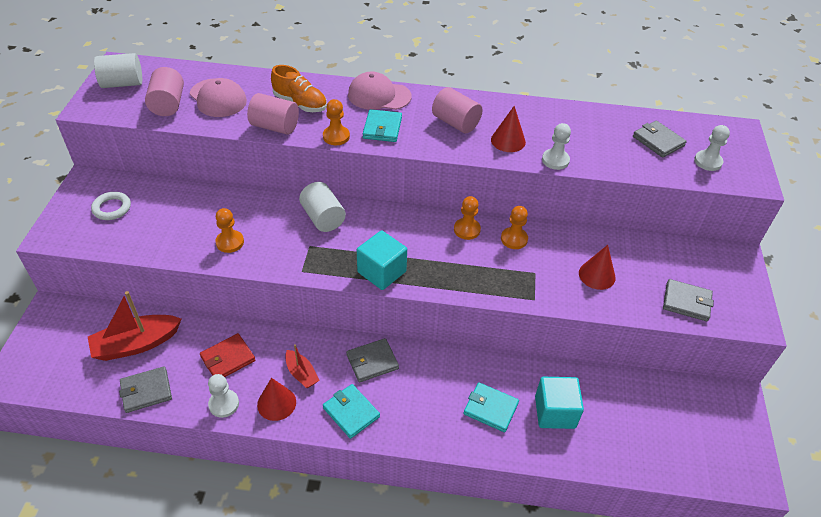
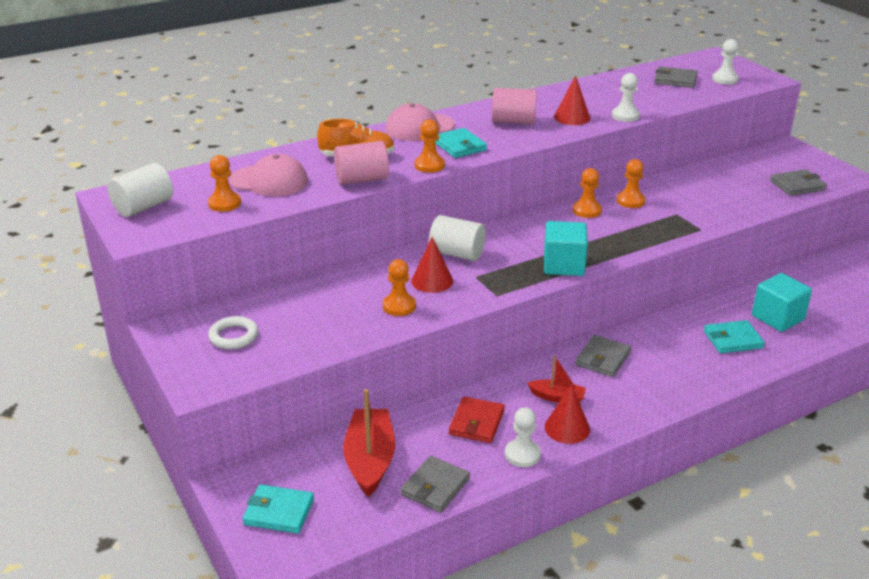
camera: 35 degrees left, 15 degrees down
(136, 344) = (370, 460): red boat -> red boat turned 150 degrees clockwise
(168, 104) = (224, 203): pink cylinder -> orange pawn
(351, 412) = (636, 399): turquoise wallet -> turquoise wallet (279, 512)
(597, 275) = (720, 196): red cone -> red cone (432, 281)

